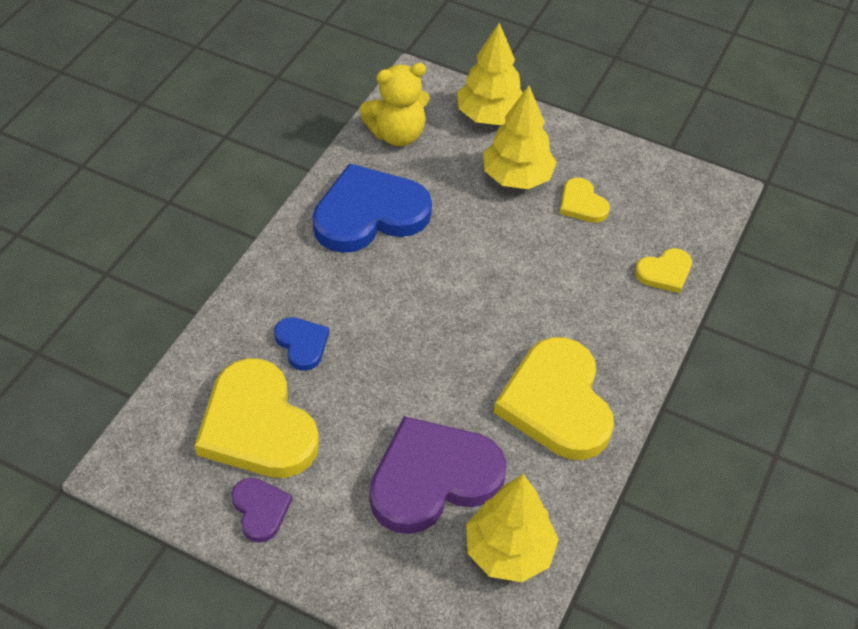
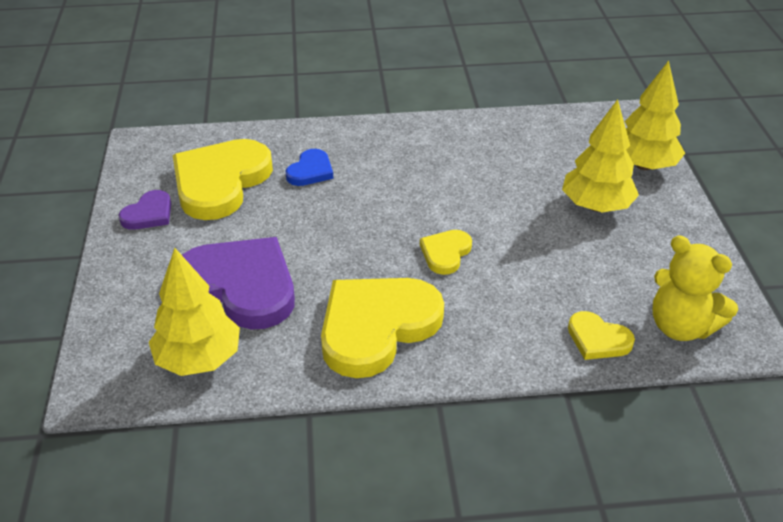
camera: 60 degrees right, 10 degrees down
(369, 214) = (466, 150): blue heart -> none
(397, 134) = (561, 129): yellow teddy bear -> yellow teddy bear (681, 327)
(582, 204) = (615, 254): yellow heart -> yellow heart (445, 253)

